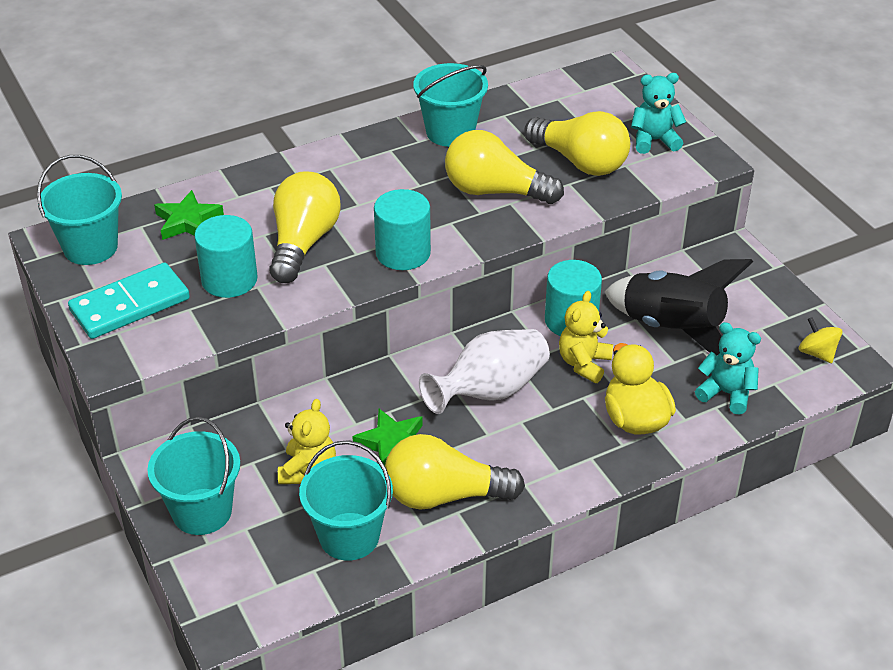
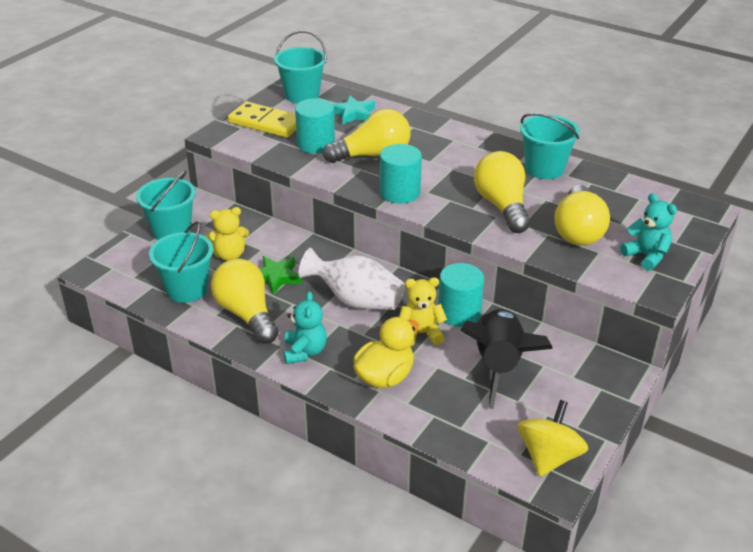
camera: 60 degrees right, 5 degrees down
(130, 305) = (266, 123): turquoise domino -> yellow domino
(188, 221) = (353, 114): green star -> turquoise star
(726, 393) = (453, 417): turquoise teddy bear -> turquoise teddy bear (305, 352)
(817, 353) = (548, 457): yellow spinning top -> yellow spinning top, size x1.65

